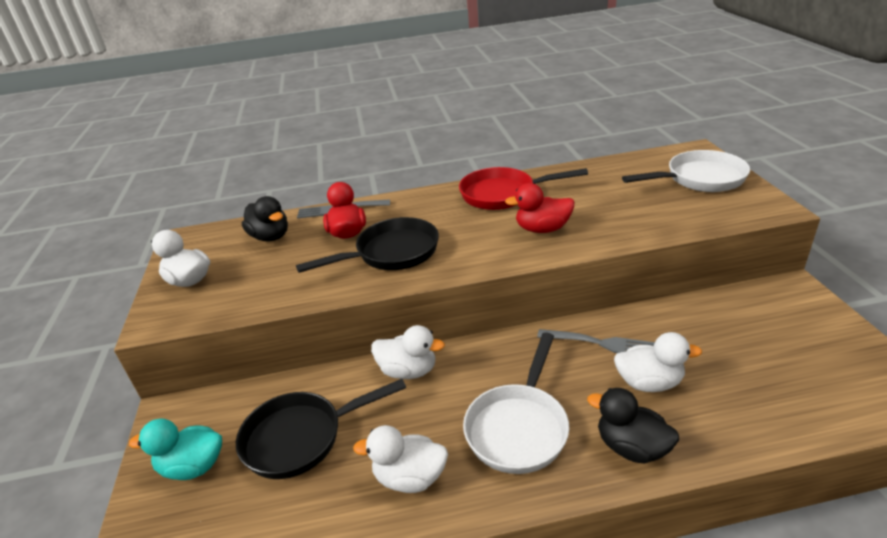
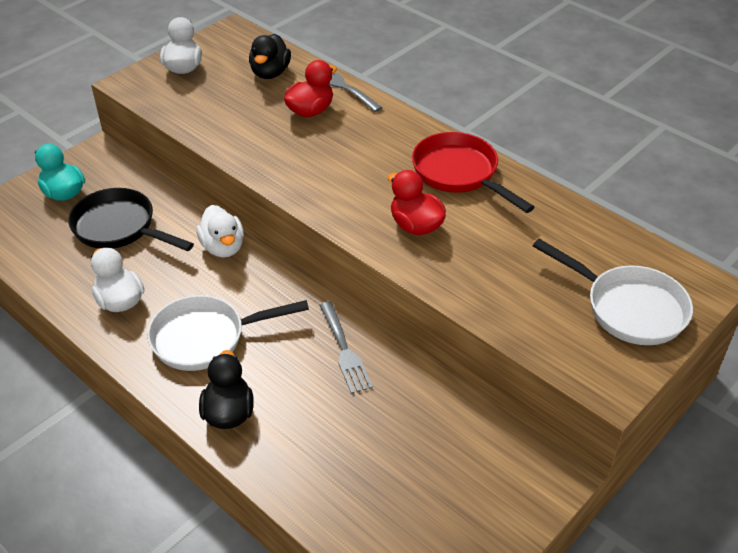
camera: 50 degrees right, 10 degrees up
(391, 253) = (300, 151): black pan -> none
(649, 383) = (314, 400): white duck -> none

